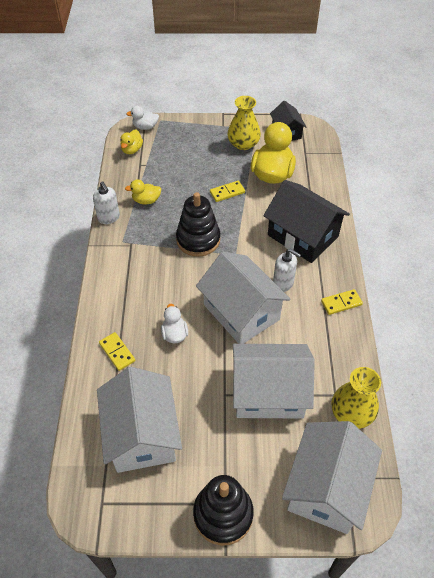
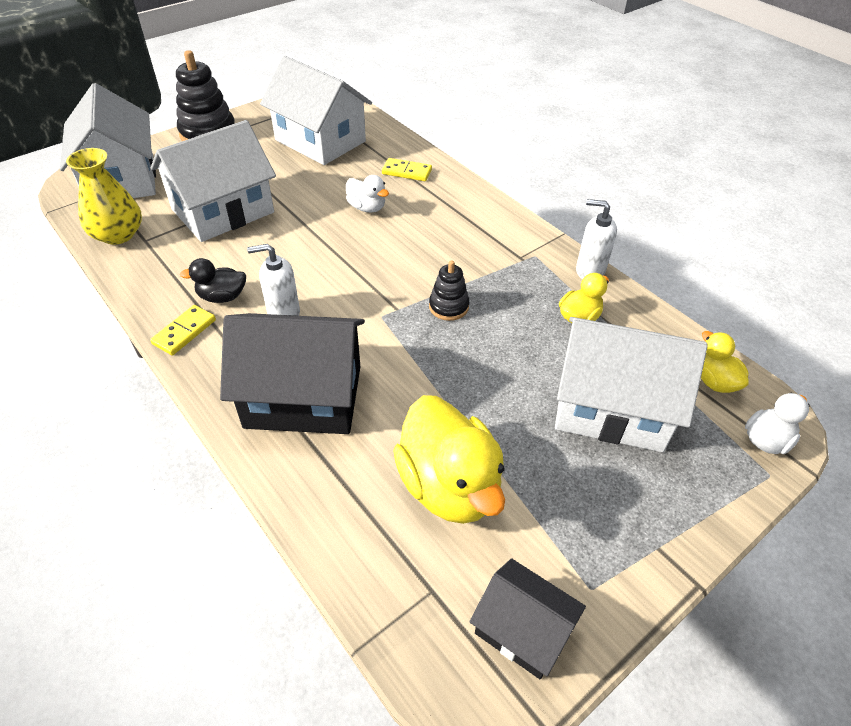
camera: 140 degrees right, 5 degrees down
(198, 240) = (448, 307): black stacking toy -> black stacking toy, size x0.55
(227, 192) = (486, 399): yellow domino -> none
(241, 312) = (312, 259): white house -> white house (611, 406)
(243, 144) = (570, 525): yellow vase -> none
(309, 315) = (222, 297): none -> black duck

